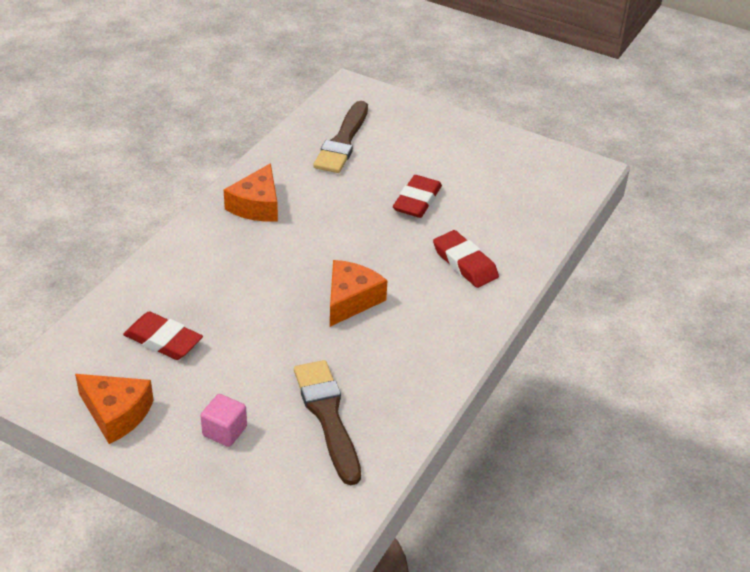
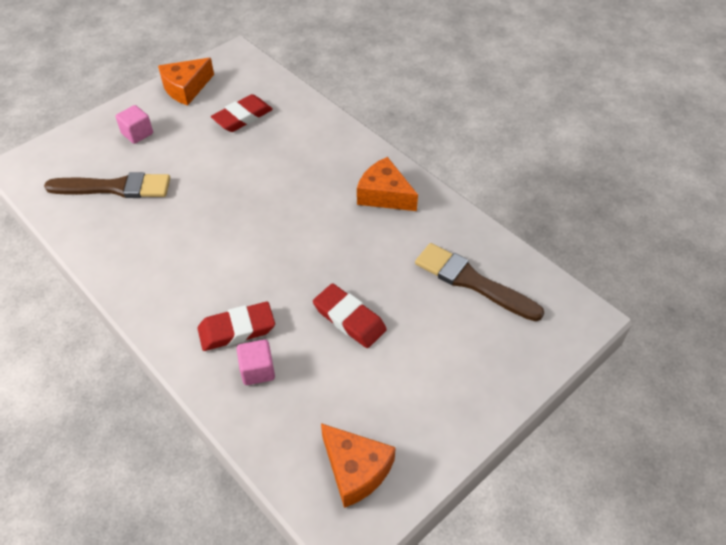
camera: 110 degrees right, 10 degrees up
(351, 300) = (230, 230): orange cheese -> orange cheese (356, 469)
(497, 240) = (257, 370): none -> pink cube

